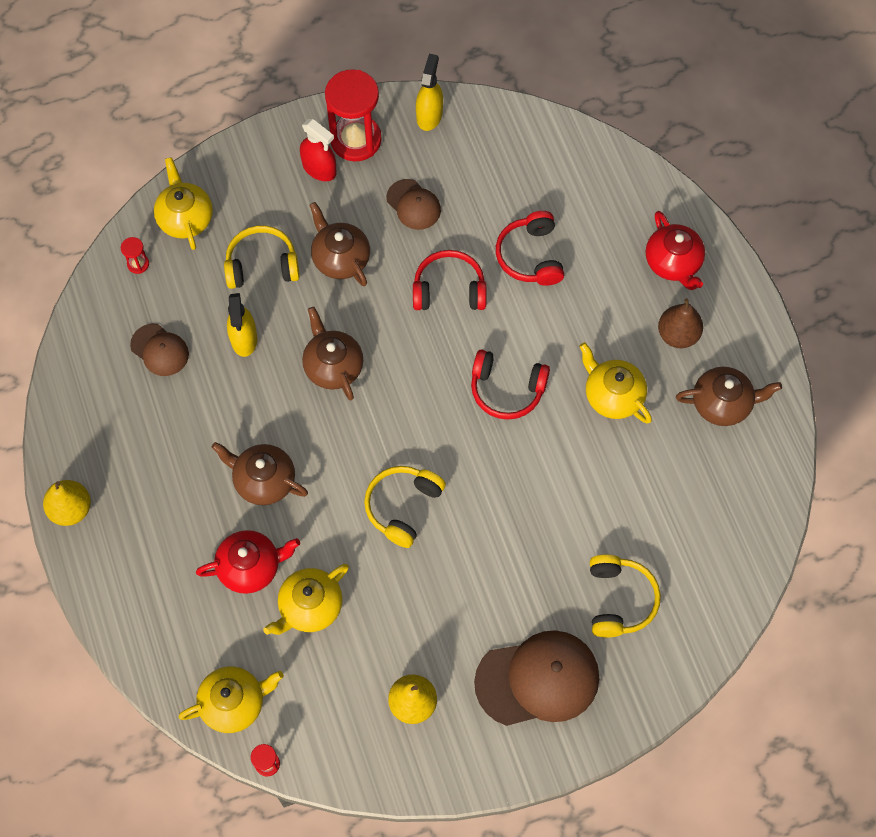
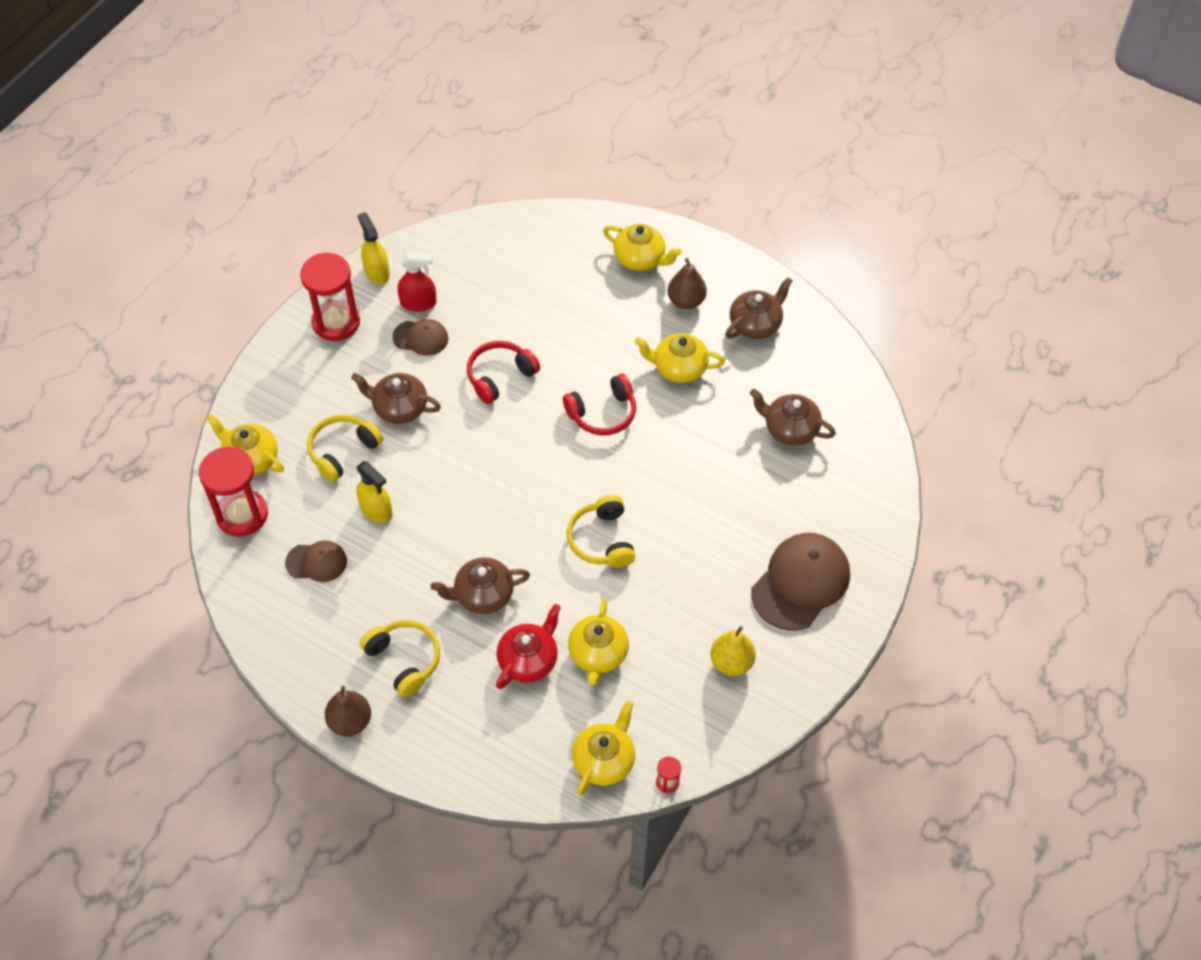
camera: 40 degrees left, 10 degrees down
(71, 509) = (350, 721): yellow pear -> brown pear
(138, 264) = (242, 514): red hourglass -> red hourglass, size x2.40
(319, 168) = (326, 359): red spray bottle -> red spray bottle (418, 303)
(333, 366) = (462, 483): brown teapot -> brown teapot (790, 429)
(530, 256) = (538, 317): red headphones -> none
(619, 600) = (805, 493): yellow headphones -> yellow headphones (404, 660)
(673, 263) = (640, 258): red teapot -> yellow teapot

